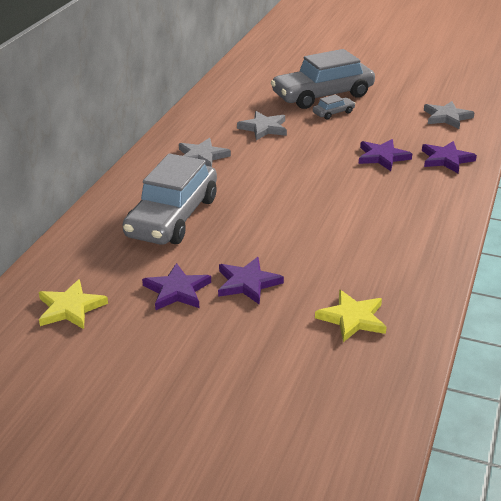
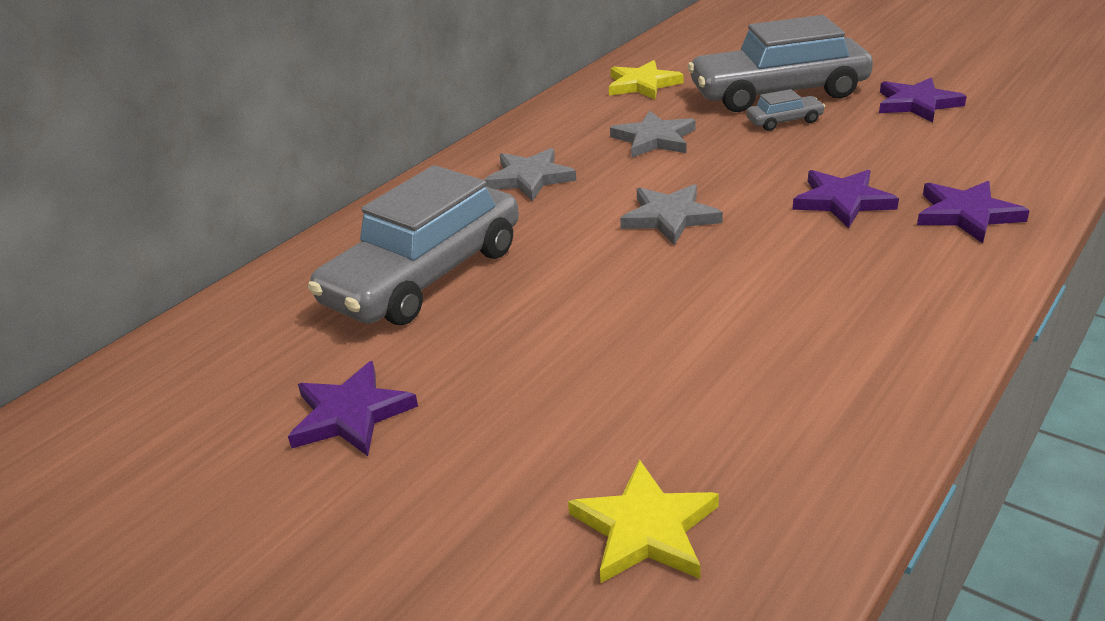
camera: 20 degrees right, 0 degrees up
(70, 308) = (161, 422): yellow star -> yellow star (642, 84)
(247, 283) = (481, 417): purple star -> purple star (917, 104)
(447, 117) = (992, 139): grey star -> grey star (670, 217)

